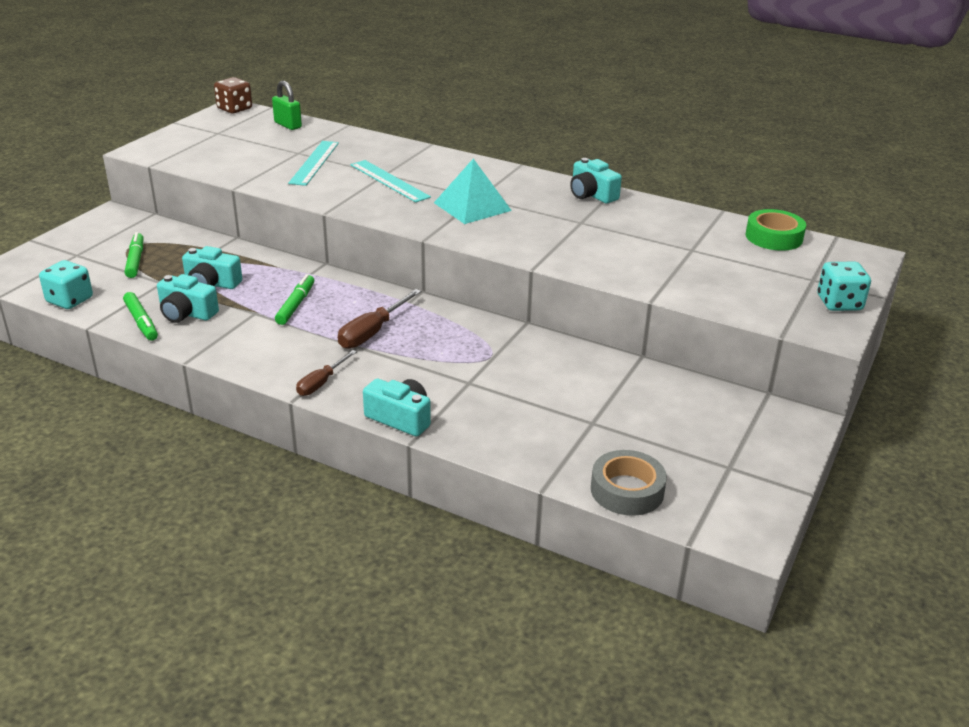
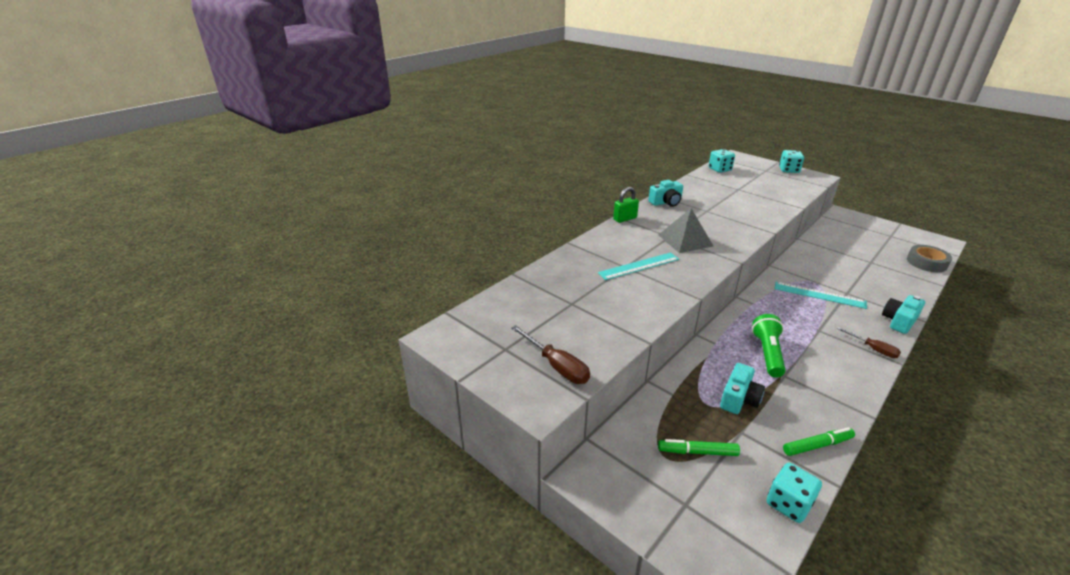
camera: 75 degrees left, 0 degrees up
(186, 313) = (794, 415): turquoise camera -> none
(234, 109) = (440, 335): brown dice -> none
(288, 125) = (501, 305): green padlock -> green padlock (625, 219)
(295, 305) = (767, 353): green marker -> green flashlight
(314, 162) = (596, 296): turquoise ruler -> turquoise ruler (819, 295)
(372, 332) = (798, 322): brown screwdriver -> brown screwdriver (557, 366)
(472, 206) = (685, 240): turquoise pyramid -> grey pyramid
(774, 237) = (719, 169): green tape -> turquoise dice

